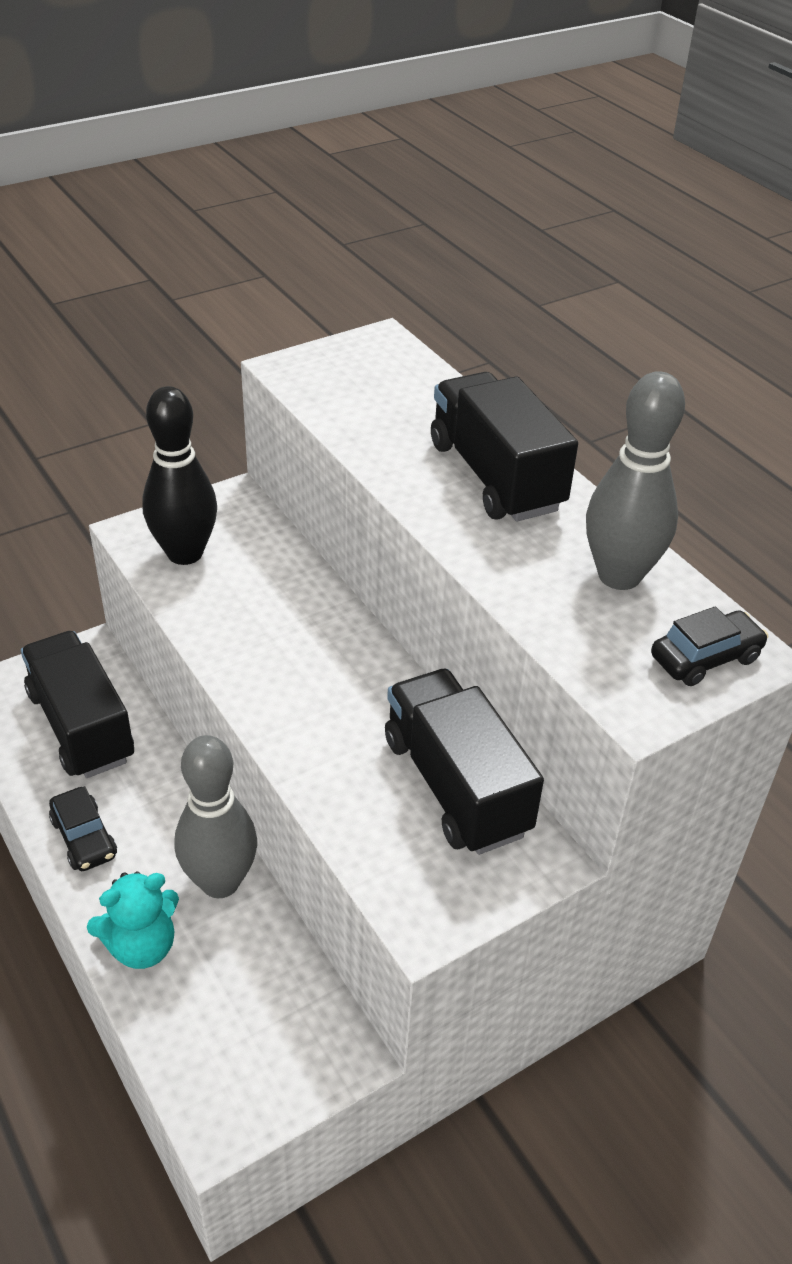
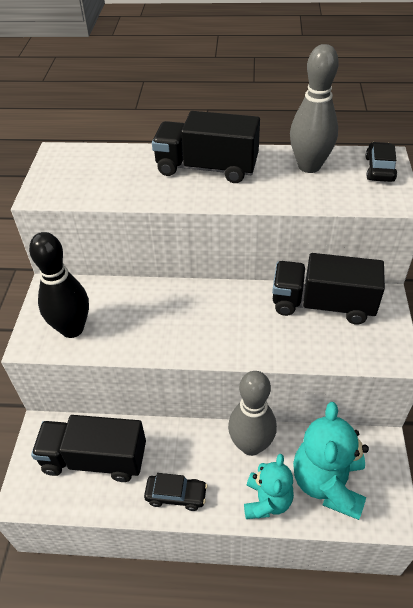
camera: 50 degrees left, 5 degrees up
(222, 1009) = (327, 483): none -> turquoise teddy bear

